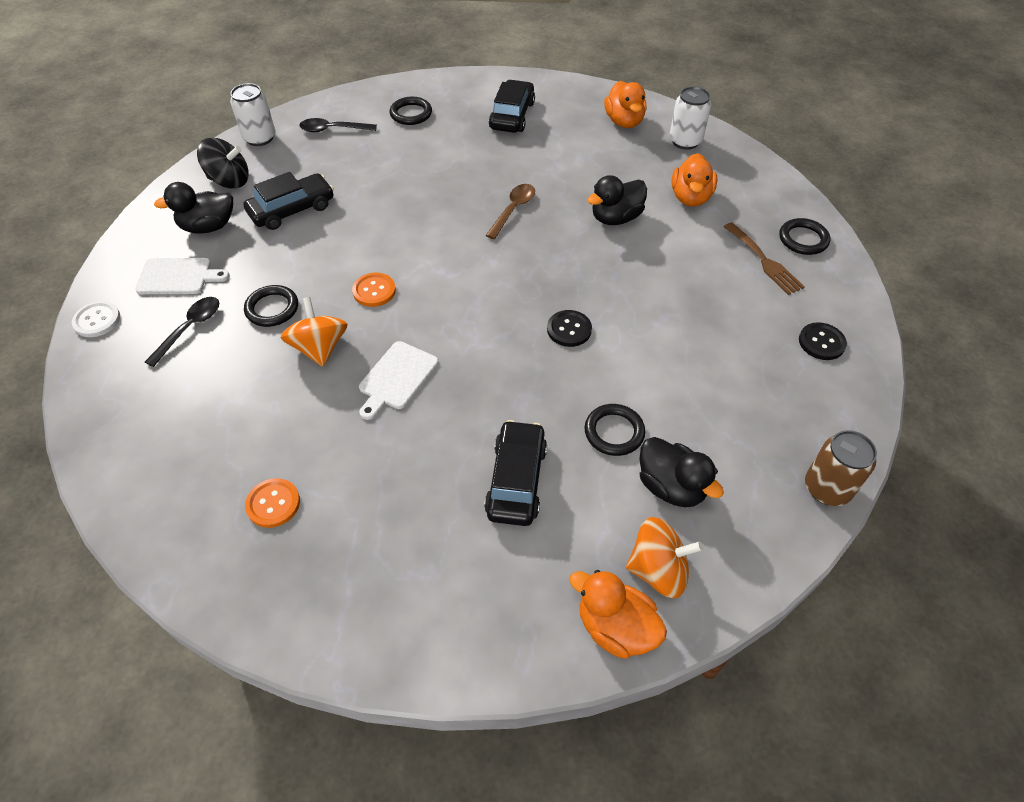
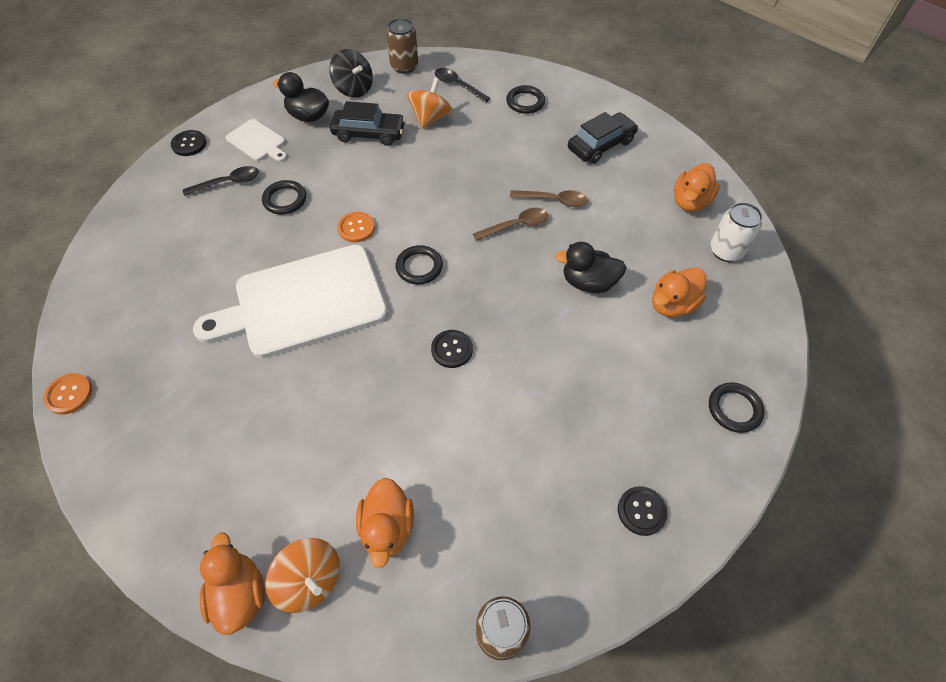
camera: 40 degrees right, 5 degrees up
(97, 320) = (189, 144): white button -> black button
(260, 138) = (404, 66): white can -> brown can
(273, 504) = (152, 335): orange button -> orange button (69, 394)
(319, 348) = (282, 247): orange spinning top -> orange spinning top (430, 118)
(396, 378) = (303, 302): white cutting board -> white cutting board, size x2.20
(516, 480) = (295, 435): black car -> none
(521, 175) = (553, 200): none -> brown spoon
(614, 432) = (395, 453): black ring -> black ring (419, 267)
(671, 487) = (387, 528): black duck -> orange duck
(764, 261) = (674, 404): brown fork -> none

